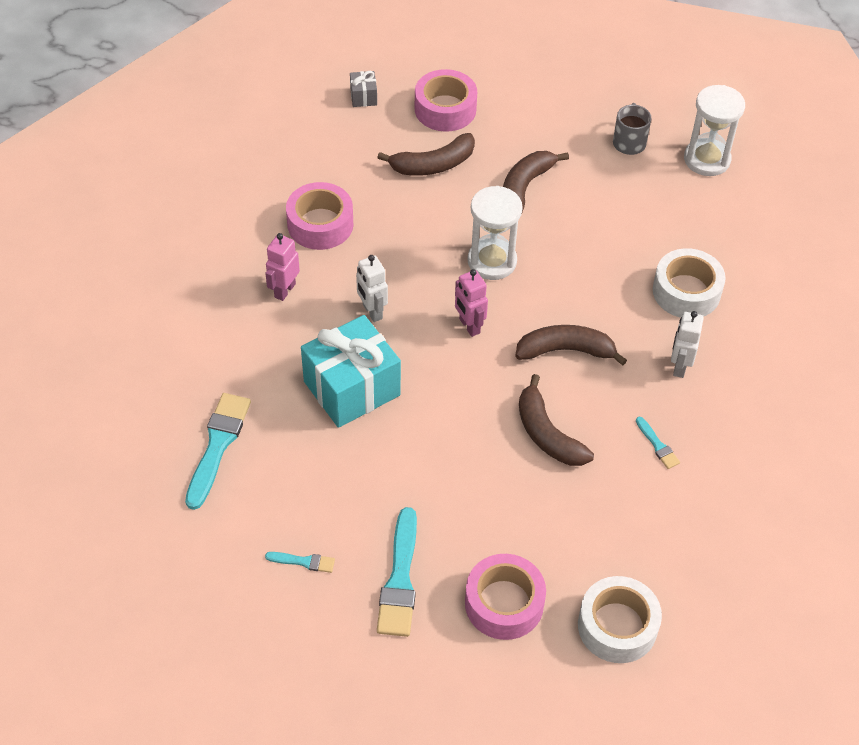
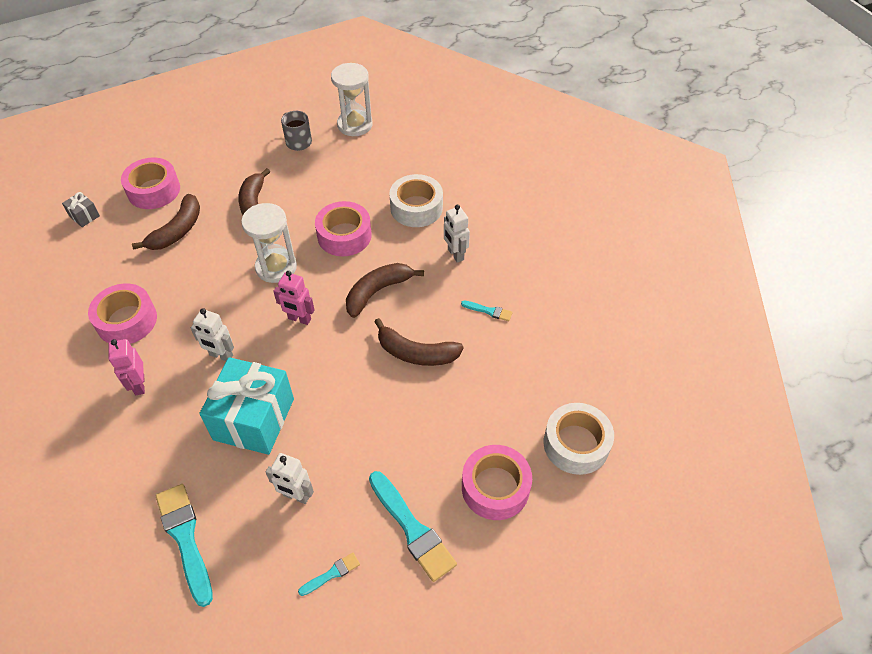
camera: 40 degrees left, 0 degrees up
(330, 478) = (296, 496): none -> white robot
(585, 273) = (344, 236): none -> pink tape

